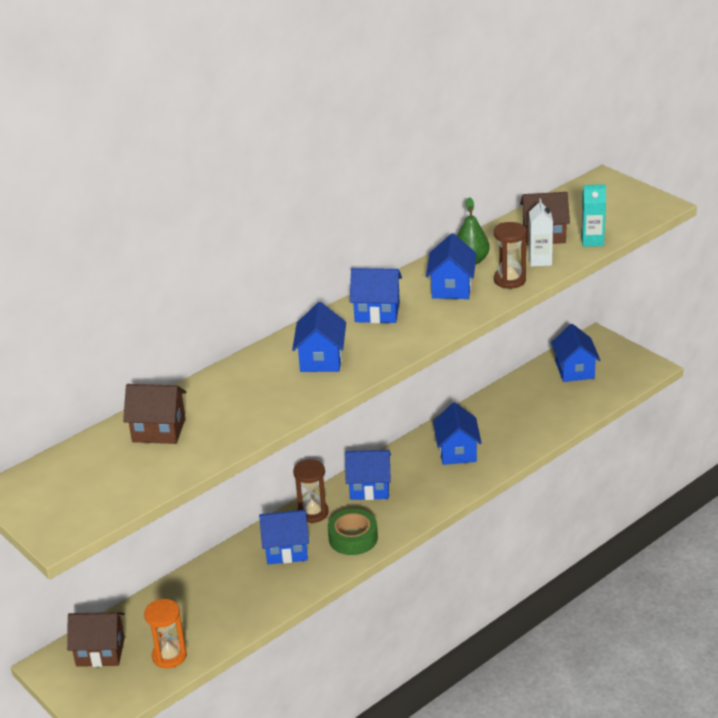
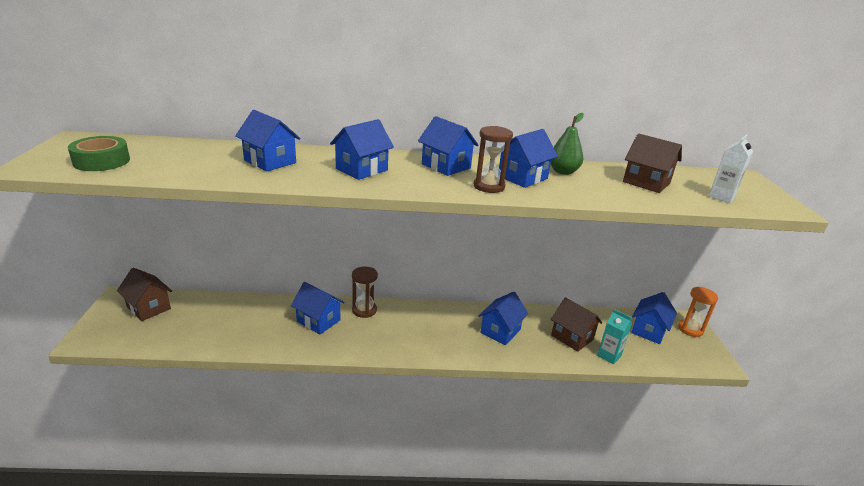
camera: 35 degrees right, 5 degrees down
(159, 430) = (200, 154): brown house -> brown house (572, 337)
(169, 656) = (168, 335): orange hourglass -> orange hourglass (690, 329)
(353, 538) = (364, 340): green tape -> green tape (101, 161)
(369, 488) = (416, 317): blue house -> blue house (270, 161)
(509, 280) = (576, 192): brown hourglass -> brown hourglass (489, 186)
(540, 260) = (620, 193): white carton -> white carton (721, 197)
(592, 241) = (686, 201): turquoise carton -> turquoise carton (609, 356)

